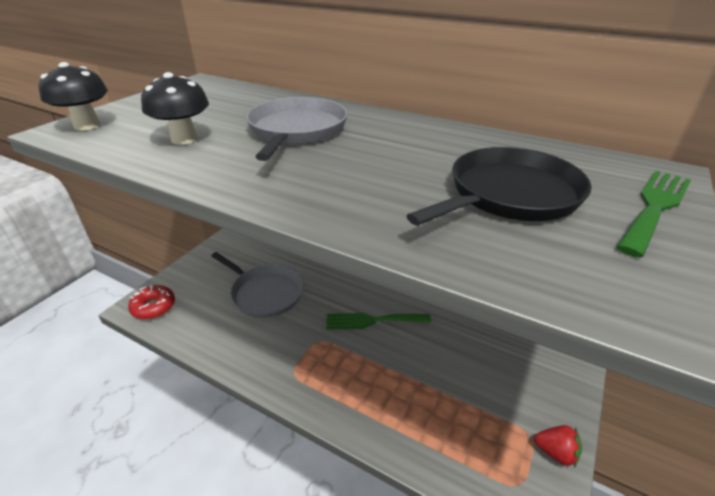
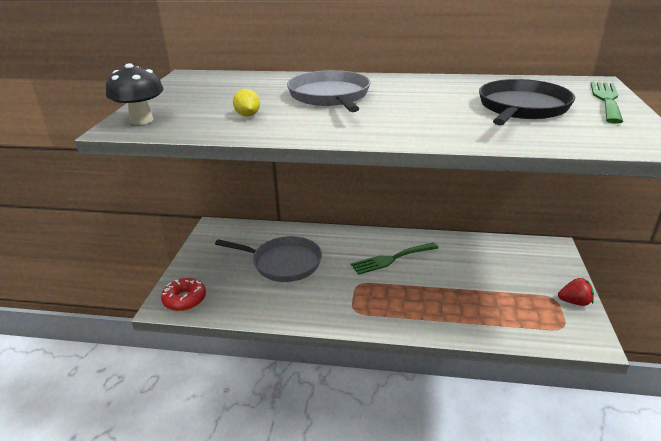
camera: 20 degrees left, 5 degrees down
(184, 139) = (248, 115): black mushroom -> yellow lemon

